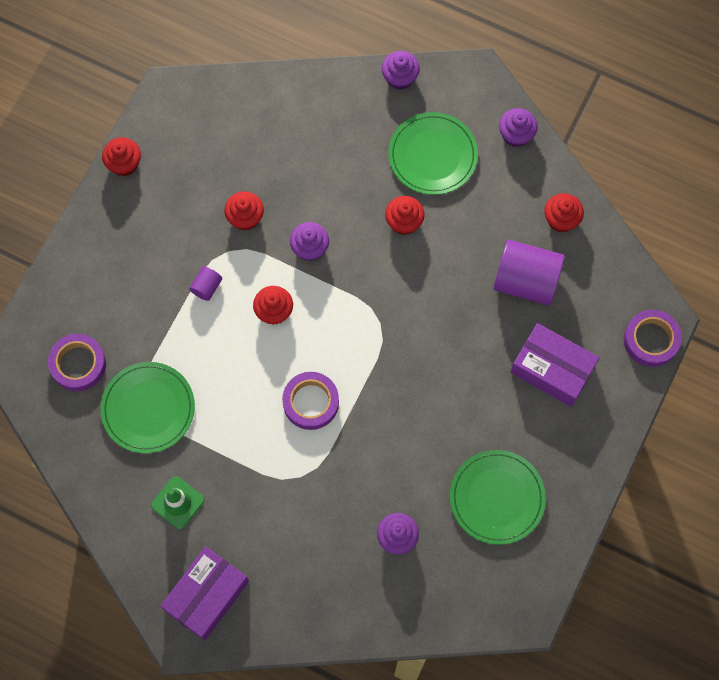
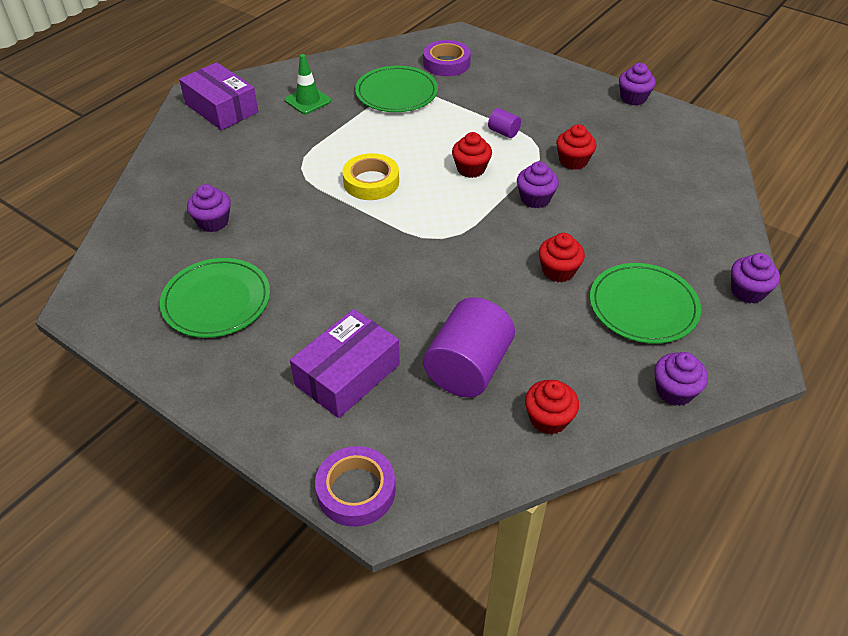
camera: 100 degrees right, 25 degrees down
(124, 164) = (633, 98): red cupcake -> purple cupcake
(311, 402) = (371, 182): purple tape -> yellow tape

